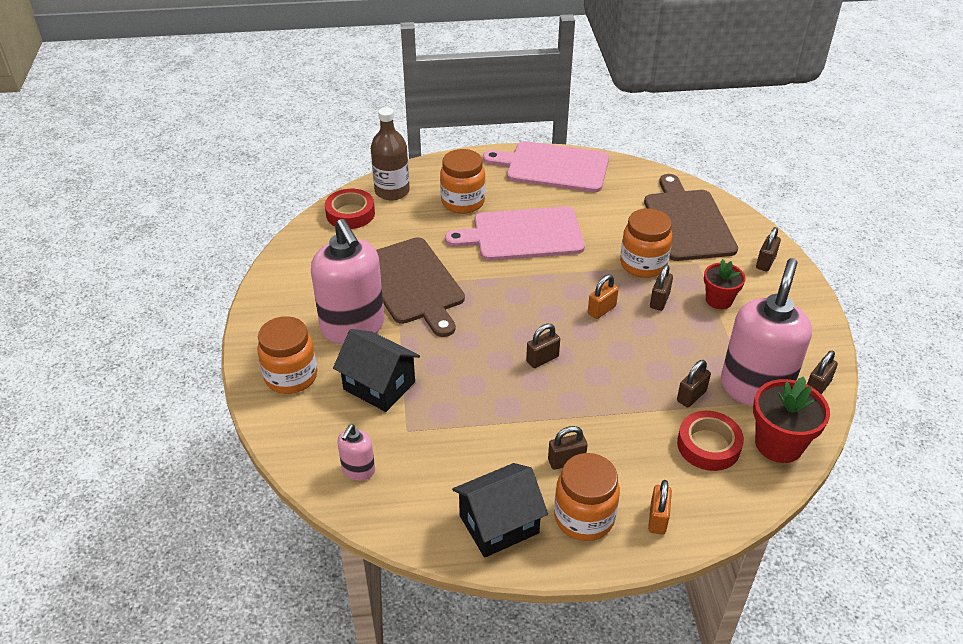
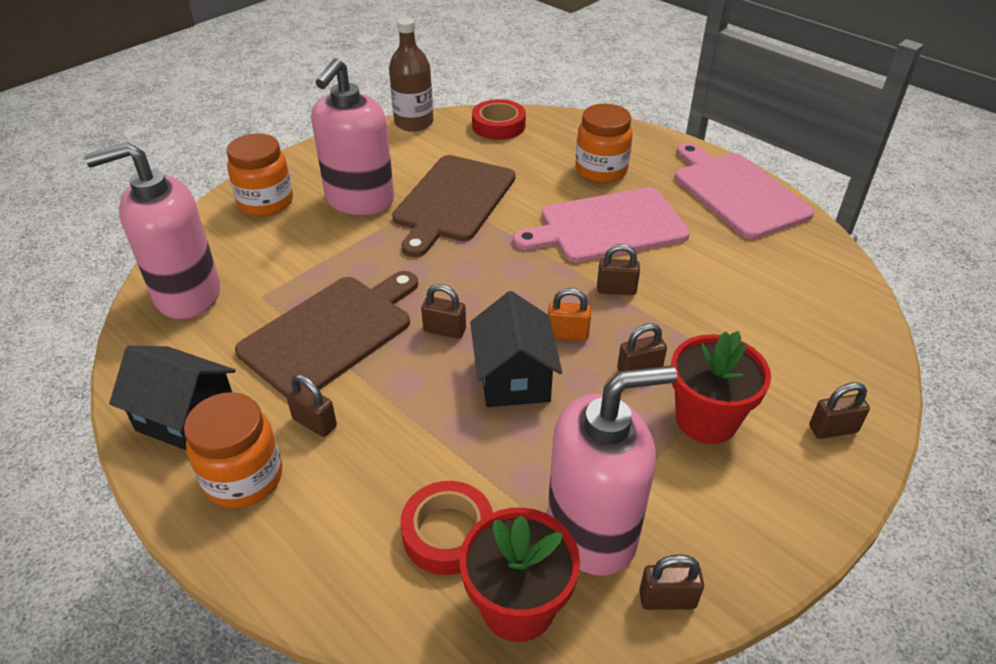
camera: 50 degrees right, 0 degrees up
(358, 470) = (187, 294): pink soap dispenser -> pink soap dispenser, size x2.18
(379, 385) = (302, 251): black house -> black house (514, 378)
(392, 191) = (558, 129): brown bottle -> brown bottle (414, 123)
(523, 235) = (608, 226): pink cutting board -> pink cutting board turned 60 degrees counterclockwise
(643, 264) = (680, 328): orange jar -> none
(657, 519) = (289, 544): orange padlock -> none
(687, 222) = (802, 326): brown cutting board -> brown cutting board (330, 333)
(691, 396) = (514, 476): brown padlock -> brown padlock (616, 289)
(719, 300) = (706, 419): red flower pot -> red flower pot, size x1.53

